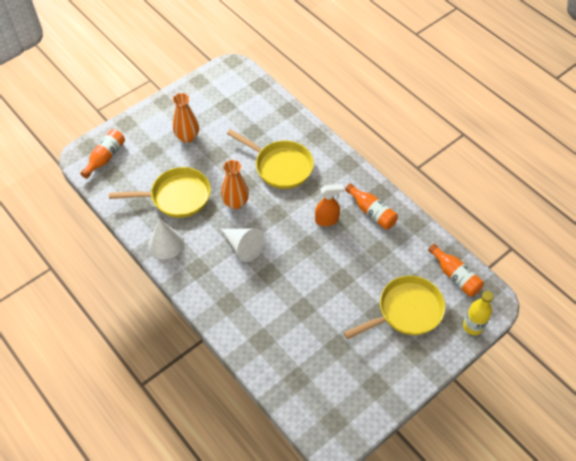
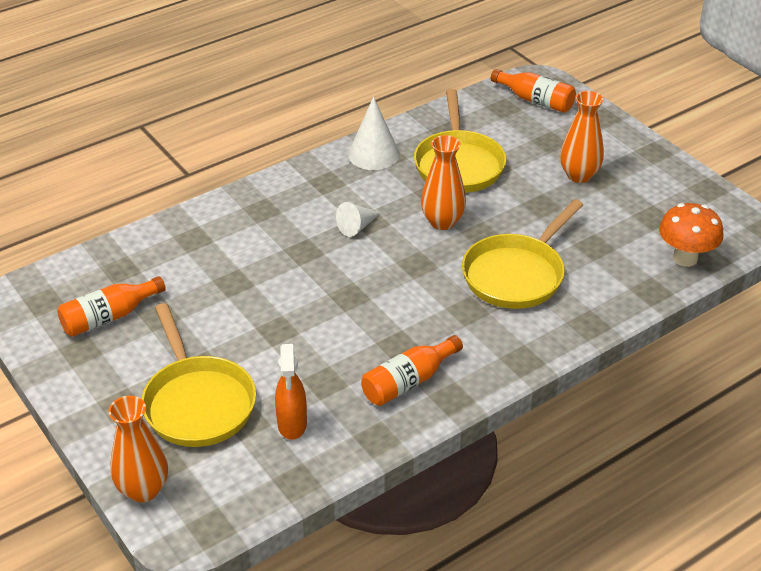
camera: 95 degrees right, 15 degrees down
(243, 247) = (357, 226): white cone -> white cone, size x0.63
(260, 95) = (685, 258): none -> orange mushroom
(327, 220) = (397, 322): orange spray bottle -> orange spray bottle (292, 424)
(455, 276) = (251, 481): orange bottle -> orange bottle (109, 317)
(473, 326) = (143, 490): yellow bottle -> orange vase

